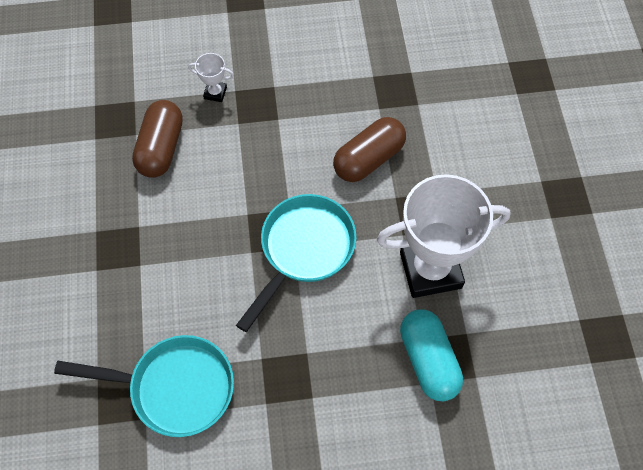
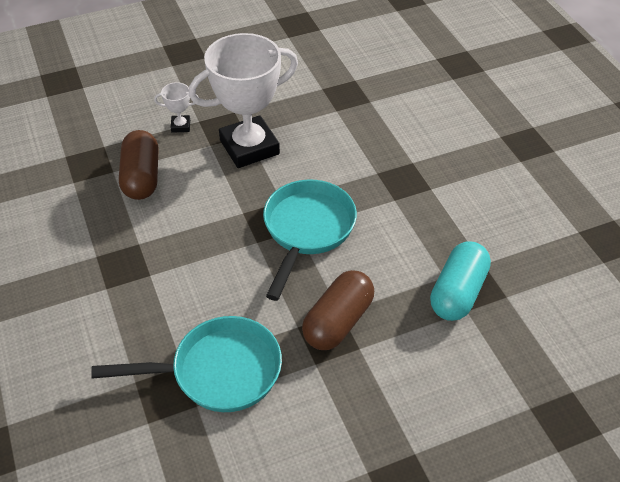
camera: 15 degrees left, 15 degrees down
(368, 159) = (341, 149): brown capsule -> brown capsule (338, 321)
(428, 360) = (458, 293): turquoise capsule -> turquoise capsule turned 60 degrees clockwise
(430, 270) = (431, 221): white trophy -> white trophy (249, 147)

